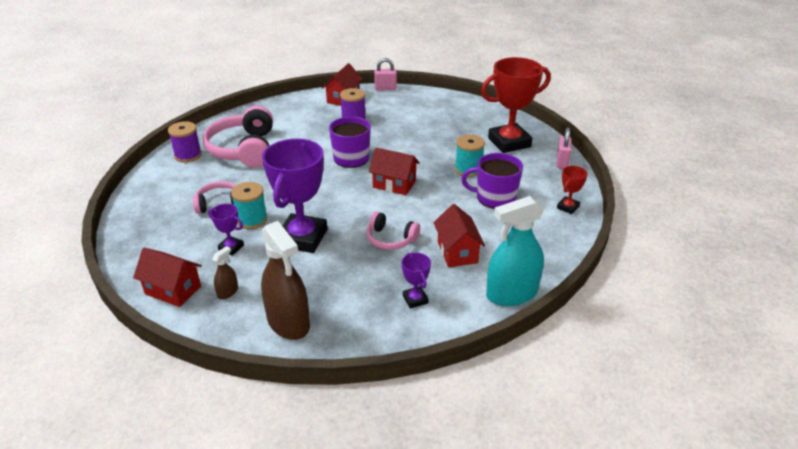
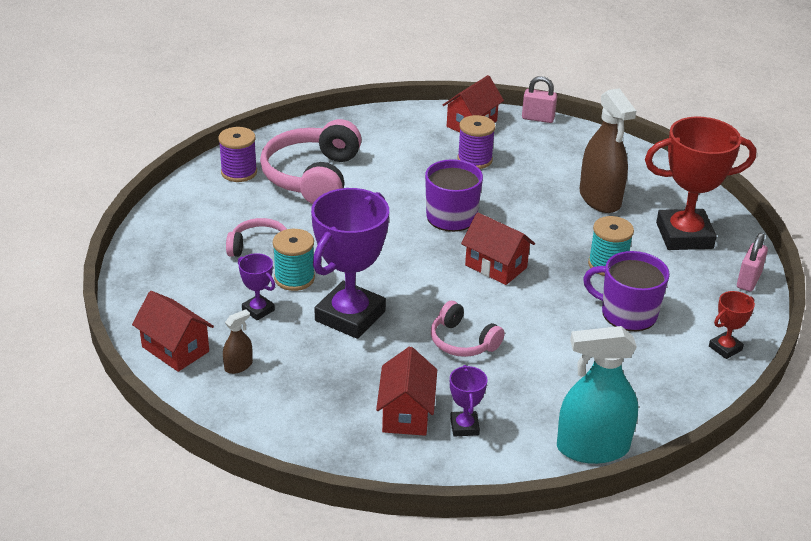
camera: 15 degrees right, 0 degrees up
(288, 322) = (299, 419): brown spray bottle -> brown spray bottle (600, 198)
(457, 252) = (544, 377): red house -> red house (406, 413)

